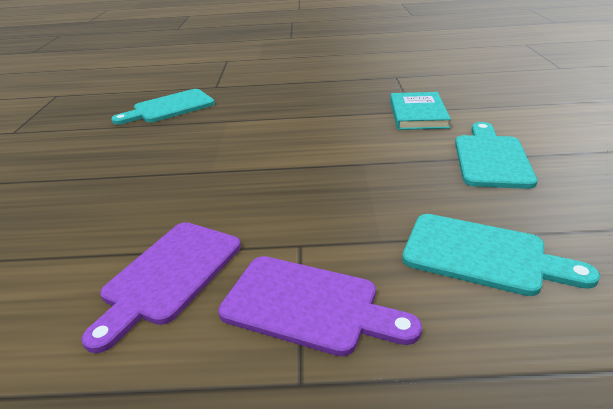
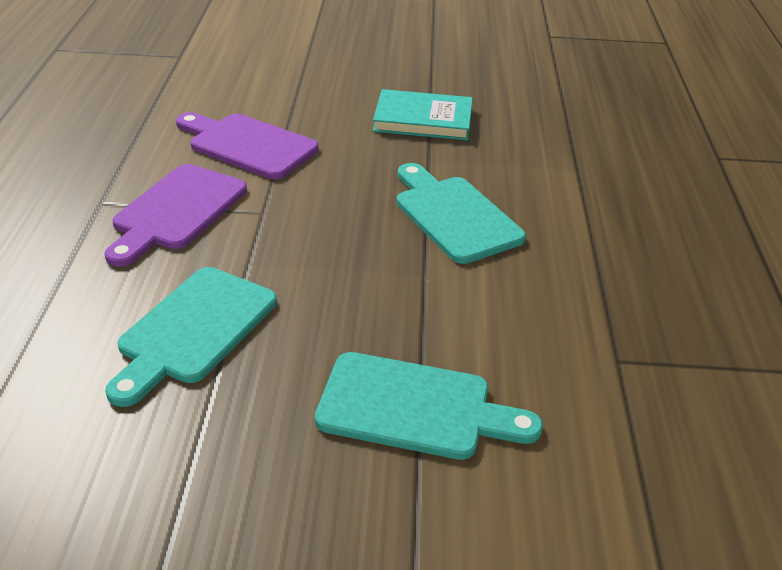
camera: 90 degrees right, 5 degrees up
(169, 108) = (625, 123): turquoise cutting board -> turquoise cutting board (454, 216)
(417, 114) = (600, 363): turquoise book -> turquoise book (423, 119)

